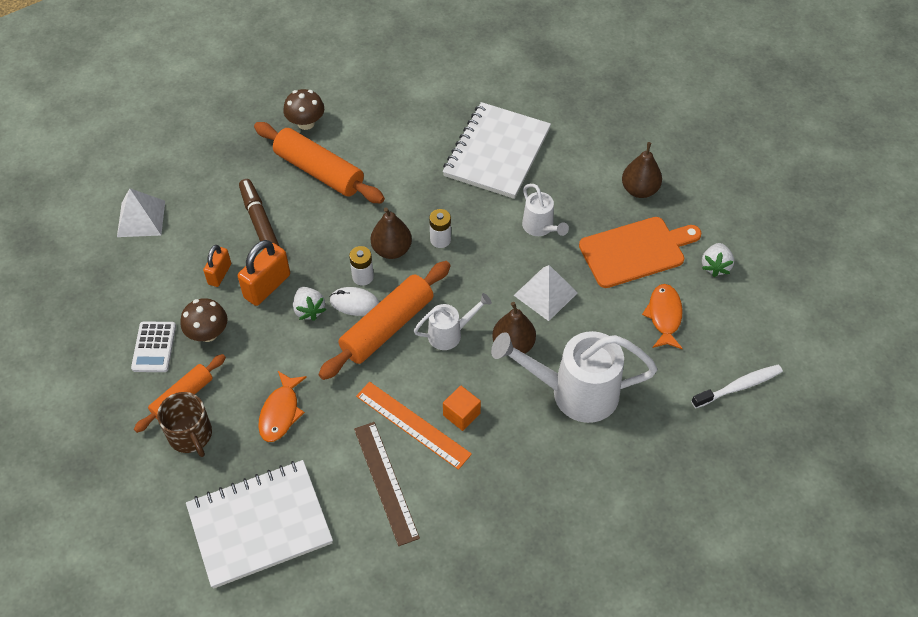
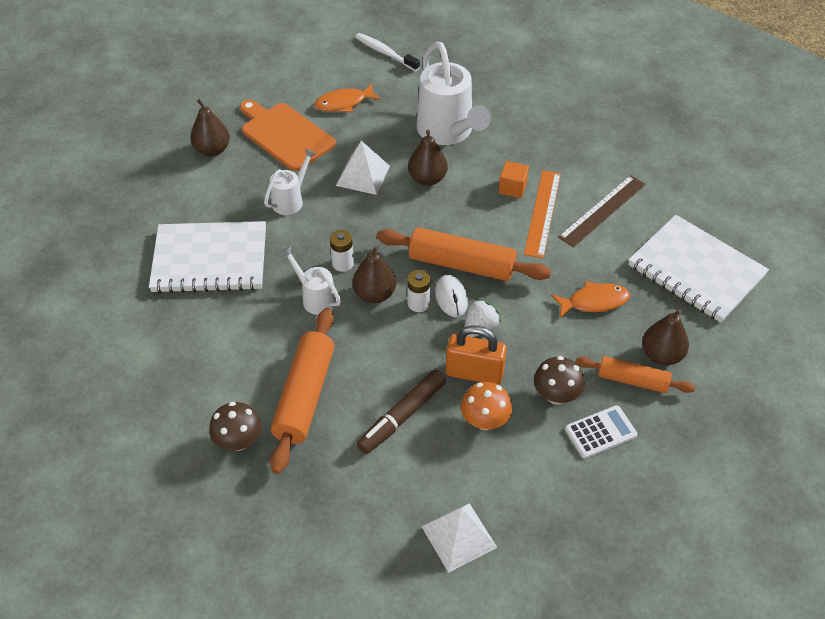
camera: 115 degrees left, 5 degrees down
(190, 435) = (661, 355): brown mug -> brown pear
(219, 274) = (485, 420): orange padlock -> orange mushroom
(449, 334) = (442, 221): white watering can -> white watering can (315, 298)
(715, 266) = (276, 88): white strawberry -> none

